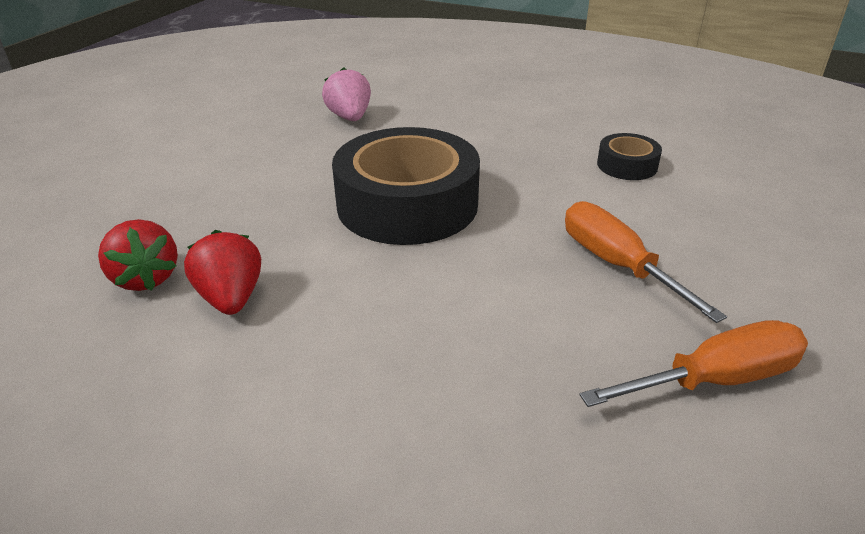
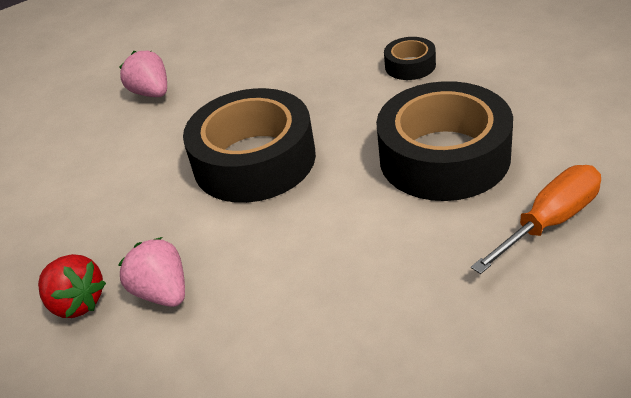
camera: 15 degrees left, 5 degrees up
(231, 298) = (163, 292): red strawberry -> pink strawberry
(617, 265) = (444, 157): orange screwdriver -> black tape

